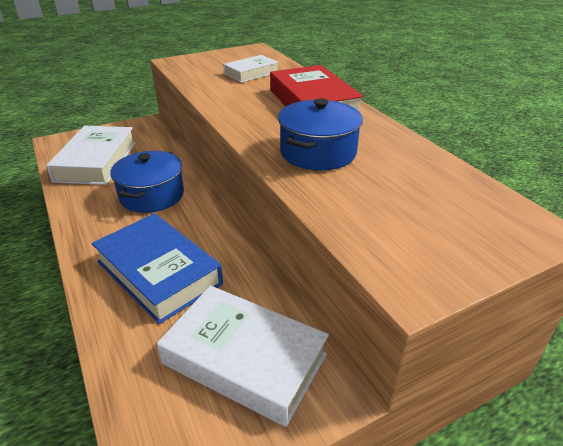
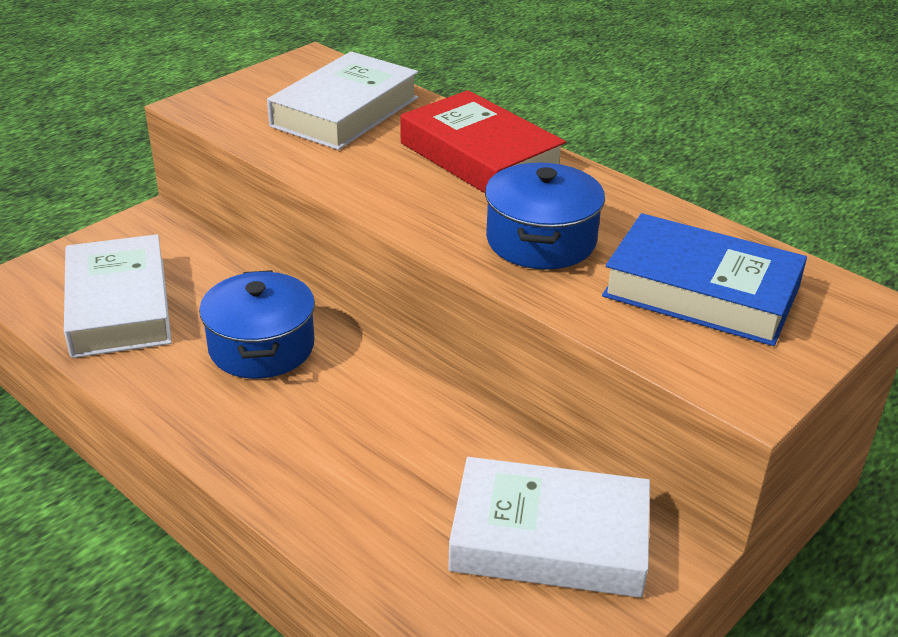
camera: 20 degrees left, 0 degrees up
(159, 272) = (360, 460): blue book -> blue book (701, 291)
(251, 73) = (345, 112): white book -> white book, size x1.72

